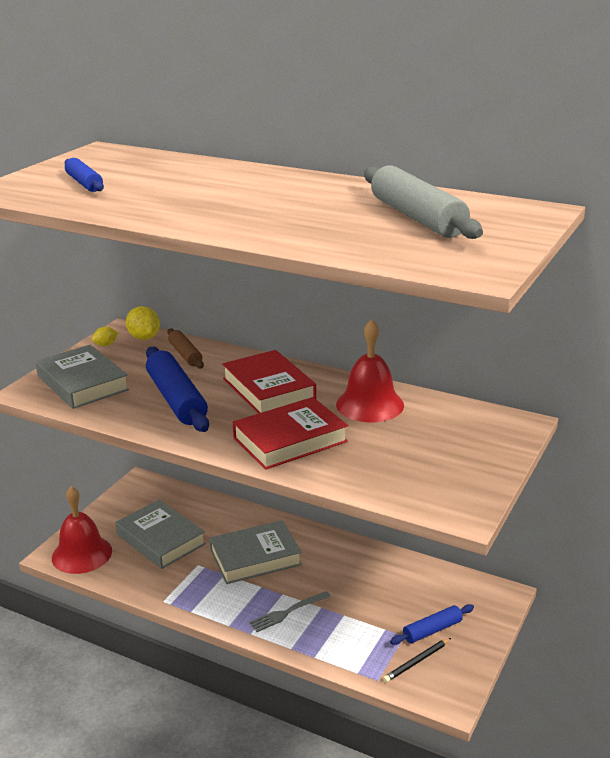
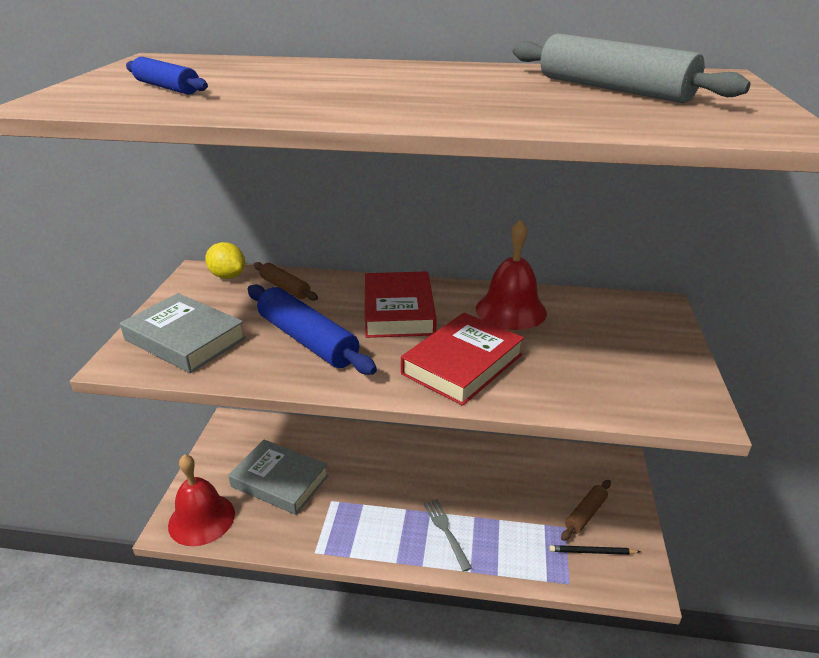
camera: 20 degrees left, 5 degrees up
(105, 345) = (188, 290): yellow lemon -> none
(255, 557) = (384, 478): grey book -> none
(268, 389) = (398, 311): red book -> red book turned 45 degrees clockwise
(287, 612) = (446, 531): grey fork -> grey fork turned 120 degrees clockwise
(417, 662) = (592, 552): black pencil -> black pencil turned 60 degrees clockwise
(432, 630) = (585, 514): blue rolling pin -> brown rolling pin

